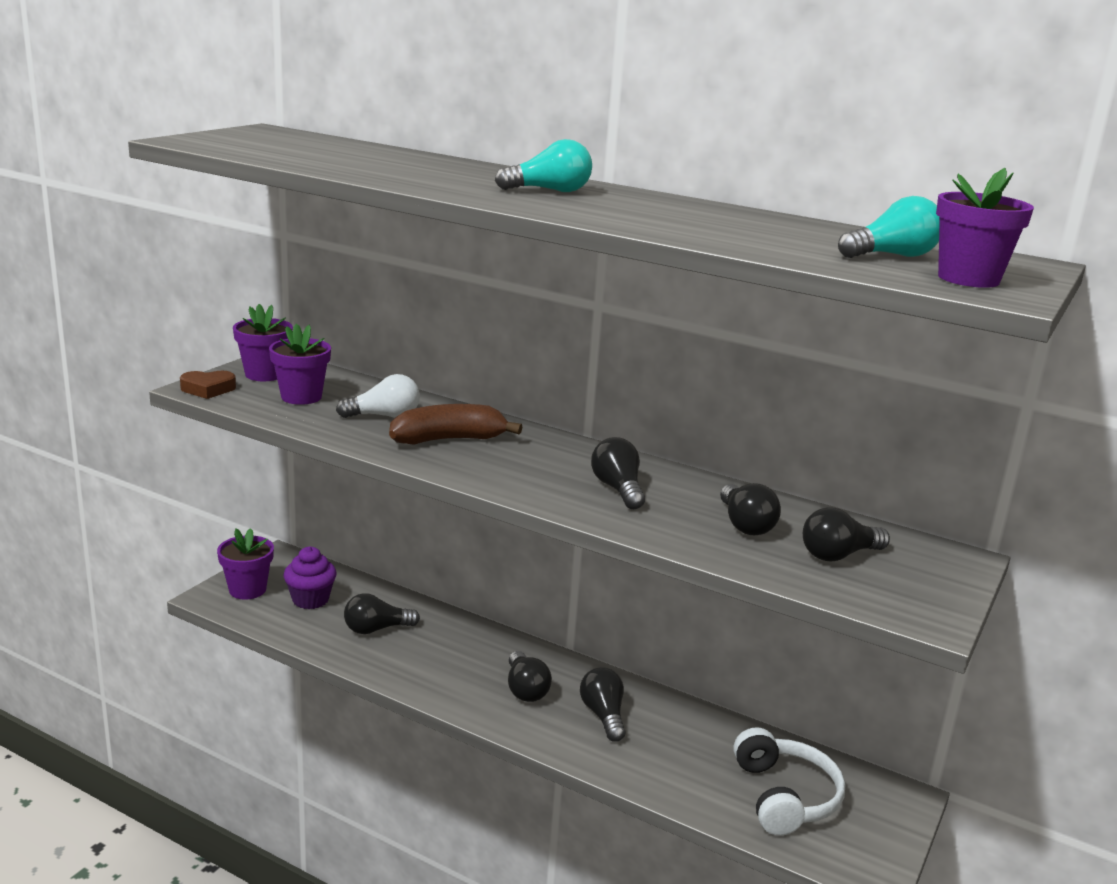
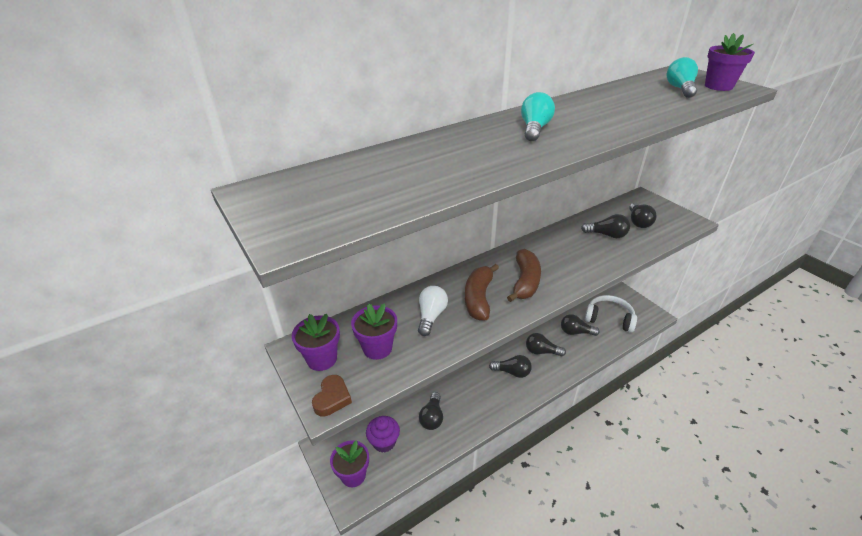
camera: 60 degrees left, 15 degrees up
(520, 466) = (525, 282): none -> brown banana
(618, 489) = (561, 258): black light bulb -> black light bulb (575, 332)

